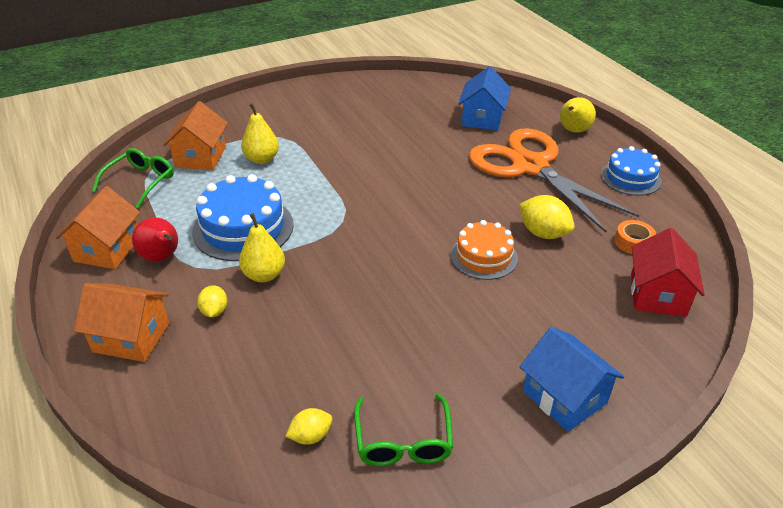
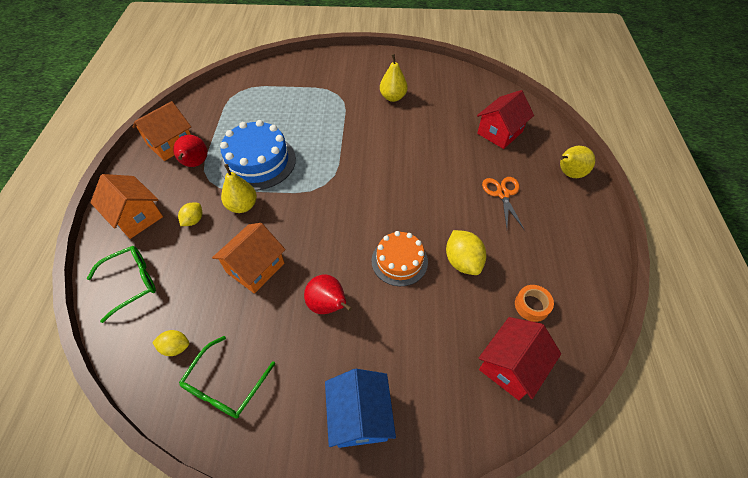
camera: 30 degrees right, 15 degrees up
(141, 182) = (226, 98): green glasses -> green glasses (132, 282)
(200, 157) = (275, 92): orange house -> orange house (255, 268)
(262, 159) = (311, 109): yellow pear -> yellow pear (393, 97)
(447, 322) = (328, 305): none -> red pear
(482, 118) = (499, 132): blue house -> red house
(530, 166) = (503, 194): orange scissors -> orange scissors, size x0.44
(630, 178) = (582, 241): blue cake -> none

